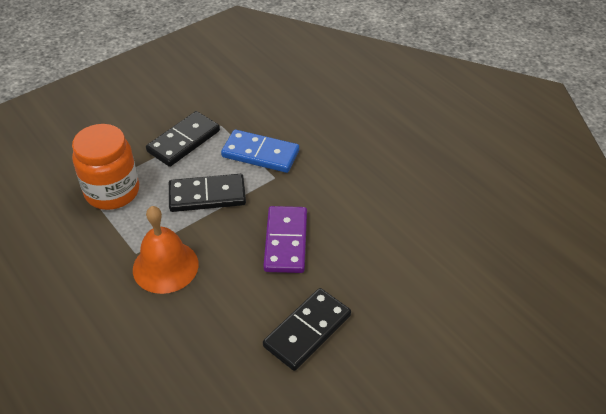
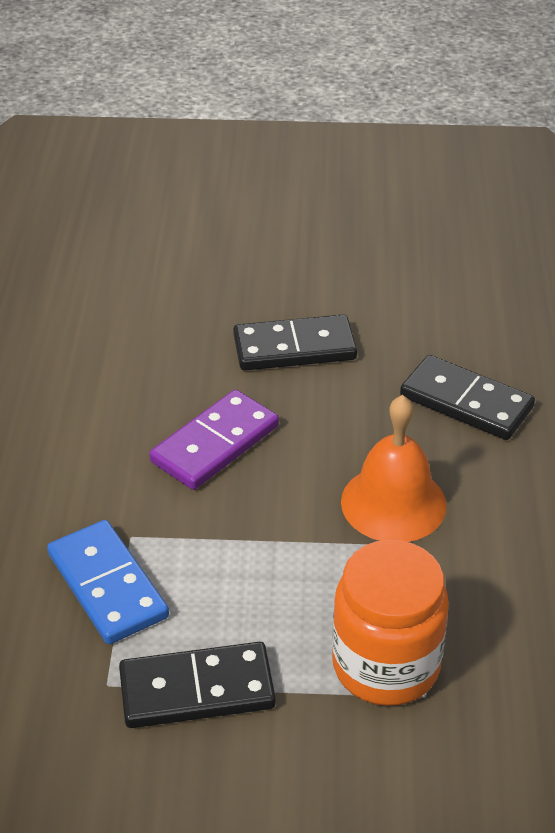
camera: 140 degrees left, 5 degrees down
(207, 196) = (251, 567): black domino -> black domino (466, 402)

